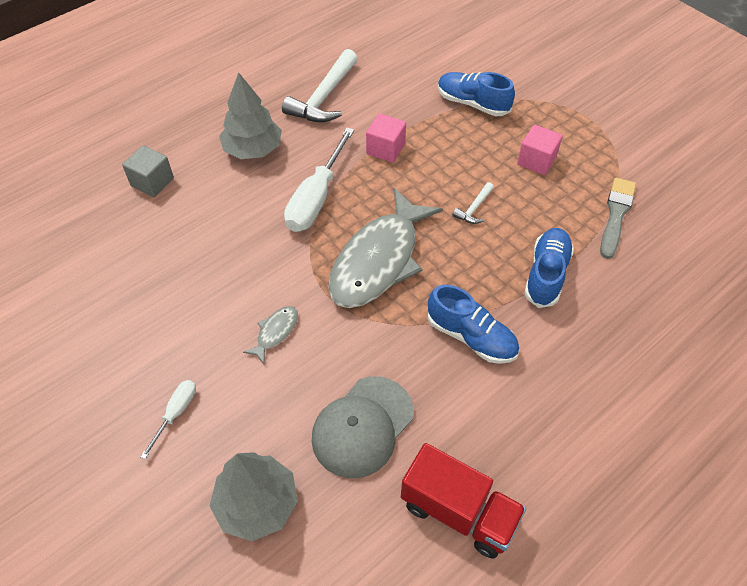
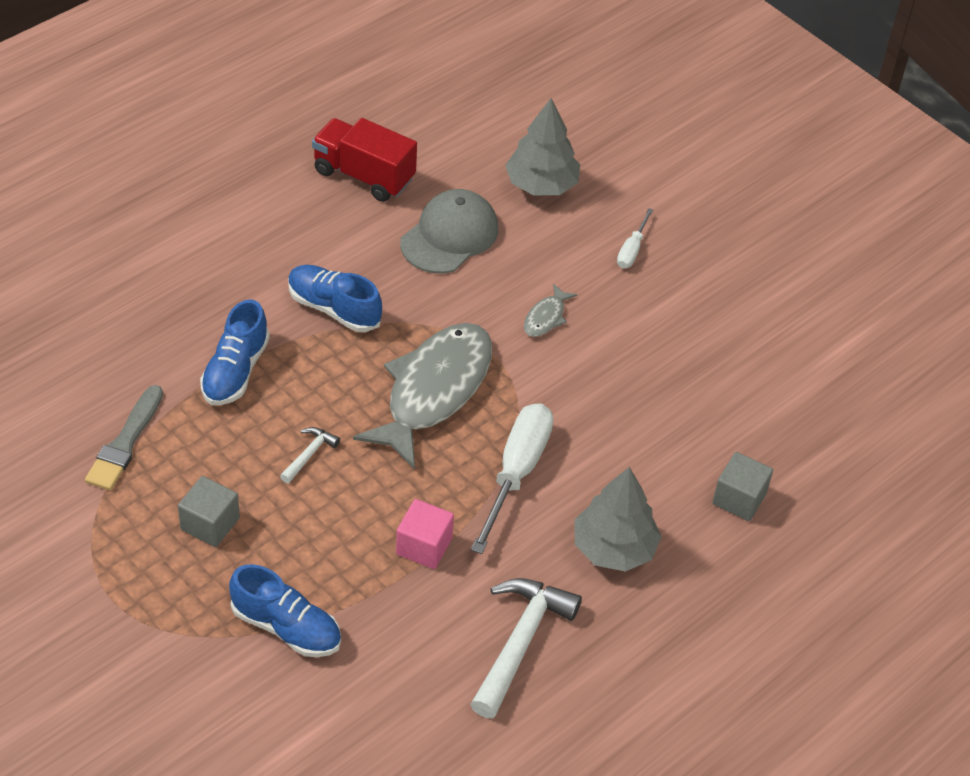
camera: 175 degrees right, 5 degrees down
(536, 161) = (210, 524): pink cube -> grey cube

